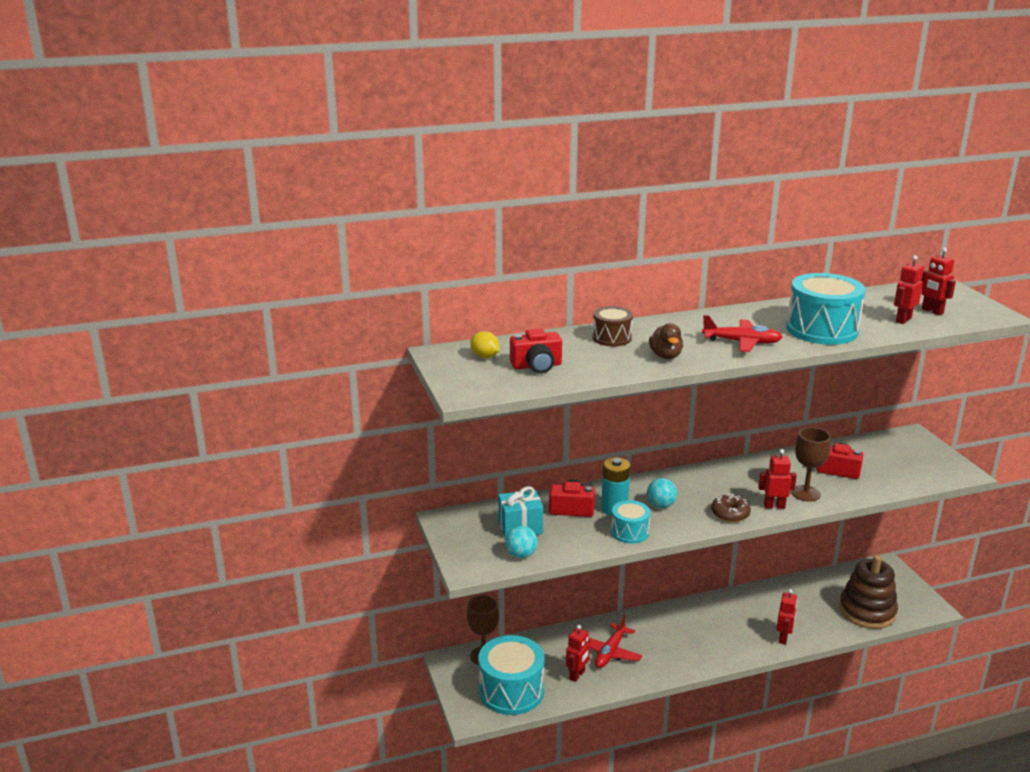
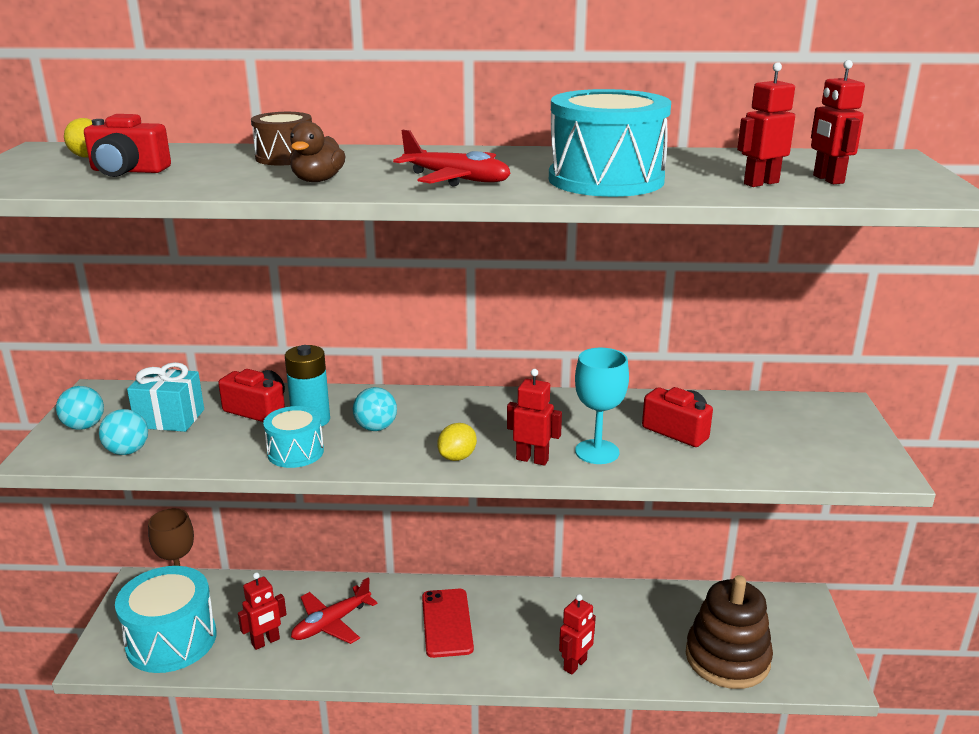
camera: 20 degrees right, 0 degrees up
(468, 545) = (84, 426): none -> turquoise ball
(685, 633) = (447, 623): none -> red phone
(730, 514) = (457, 457): brown donut -> yellow lemon
(805, 493) = (597, 452): brown goblet -> turquoise goblet

